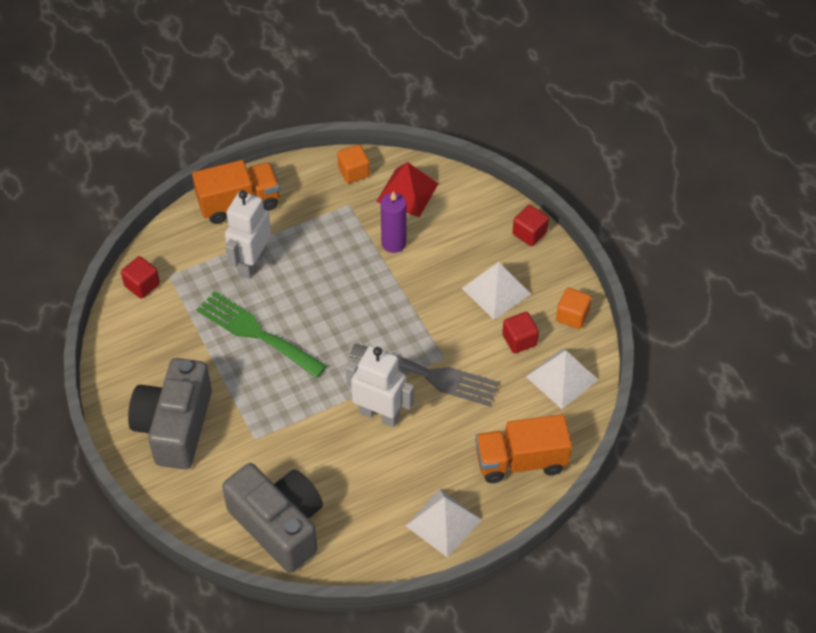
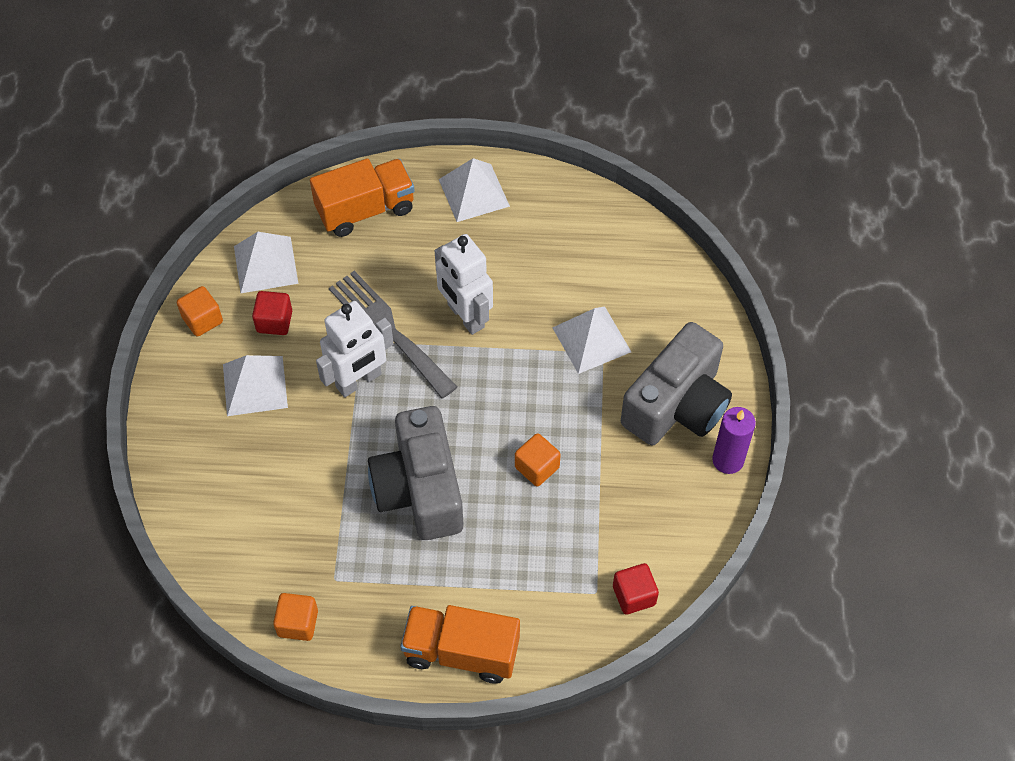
camera: 150 degrees left, 5 degrees up
(251, 263) = (493, 559): white robot -> white robot (359, 381)
(256, 333) = (537, 467): green fork -> orange cube
(269, 445) = (591, 339): none -> white pyramid
(279, 525) = (624, 261): grey camera -> grey camera (420, 489)
(393, 243) = (319, 500): purple candle -> purple candle (728, 460)
(407, 192) = (257, 559): red pyramid -> none
(521, 461) = (365, 209): orange truck -> orange truck turned 45 degrees counterclockwise
(529, 233) = (166, 433): red cube -> none

